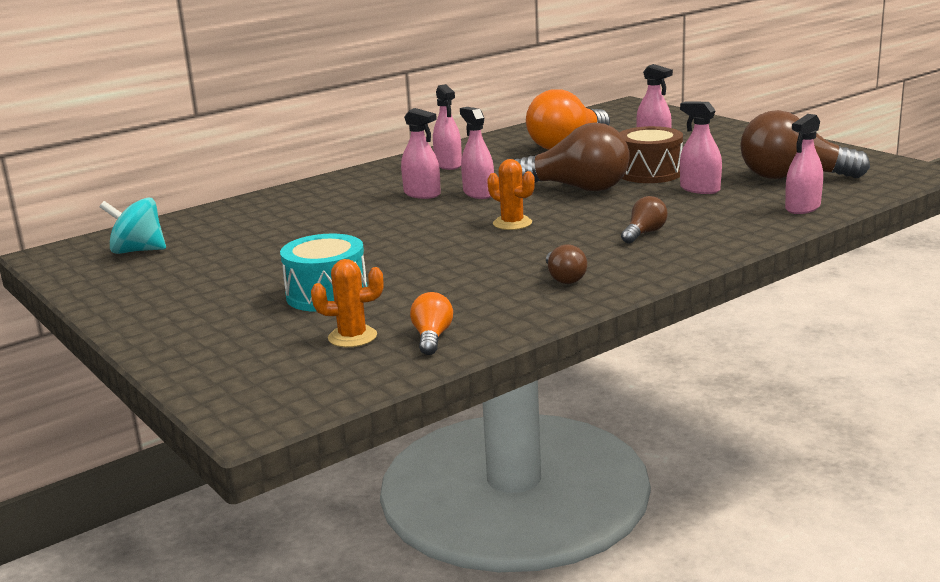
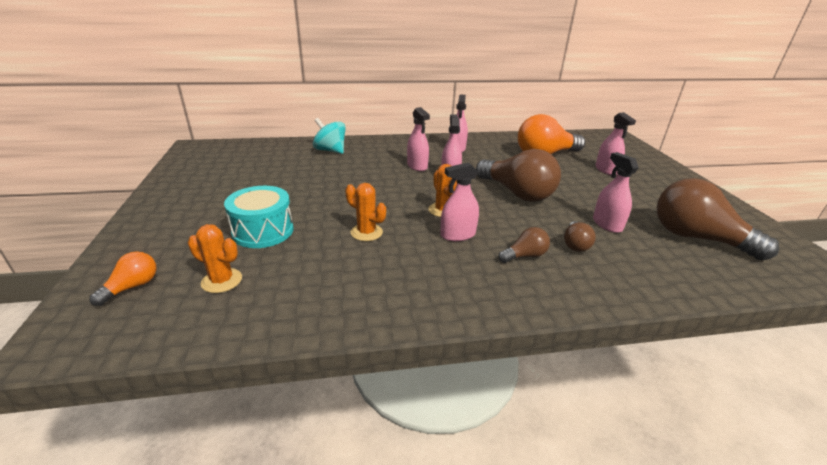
camera: 25 degrees right, 10 degrees up
(138, 251) = (230, 158): turquoise spinning top -> turquoise spinning top (330, 150)
(432, 338) = (263, 307): orange light bulb -> orange light bulb (132, 287)
(452, 262) = (366, 232): none -> orange cactus
(564, 278) = (419, 281): brown light bulb -> brown light bulb (575, 244)
(649, 173) = (580, 196): brown drum -> none
(802, 208) = (684, 277): pink spray bottle -> pink spray bottle (458, 235)

